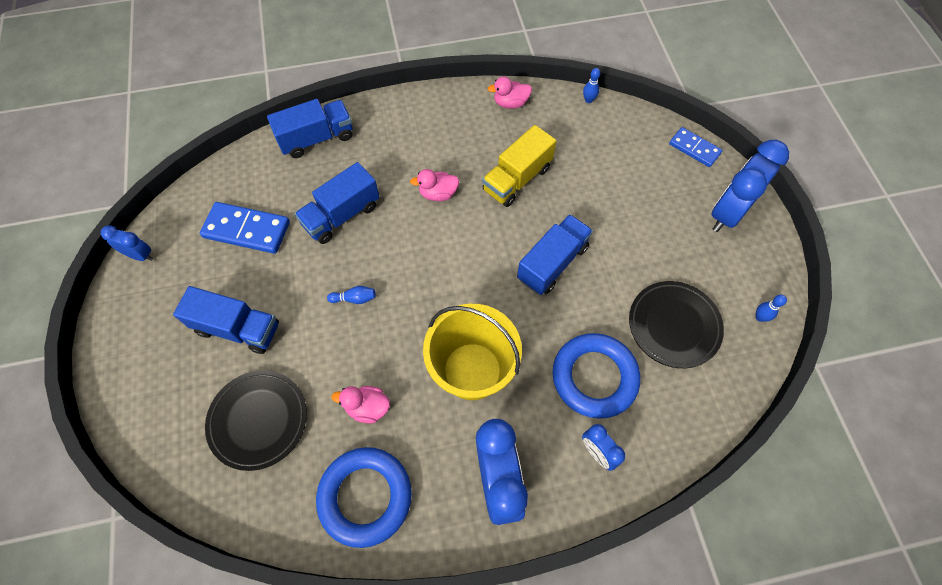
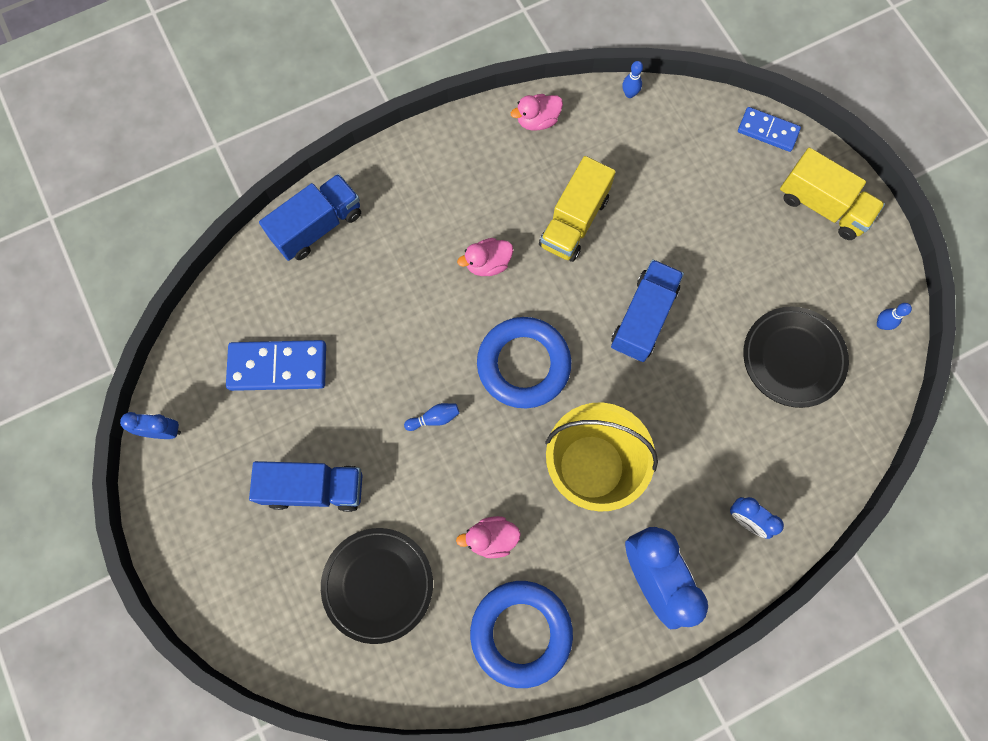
camera: 15 degrees left, 10 degrees up
(342, 215) = (384, 320): blue truck -> none
(594, 377) = (723, 439): blue ring -> blue ring (523, 364)
(727, 213) = (822, 206): blue clock -> yellow truck

